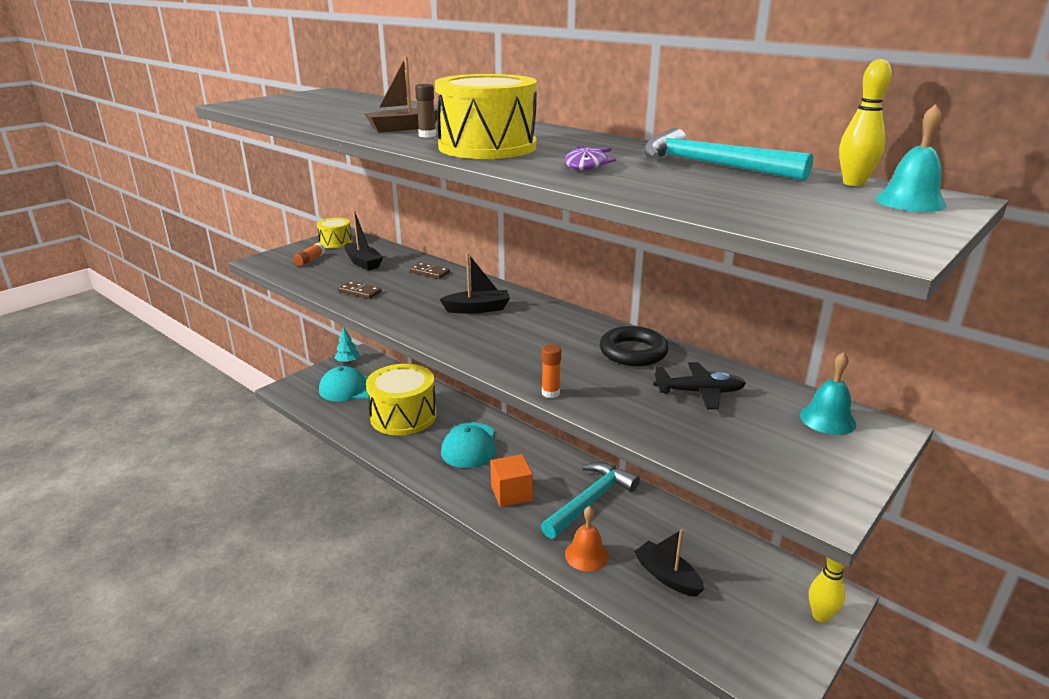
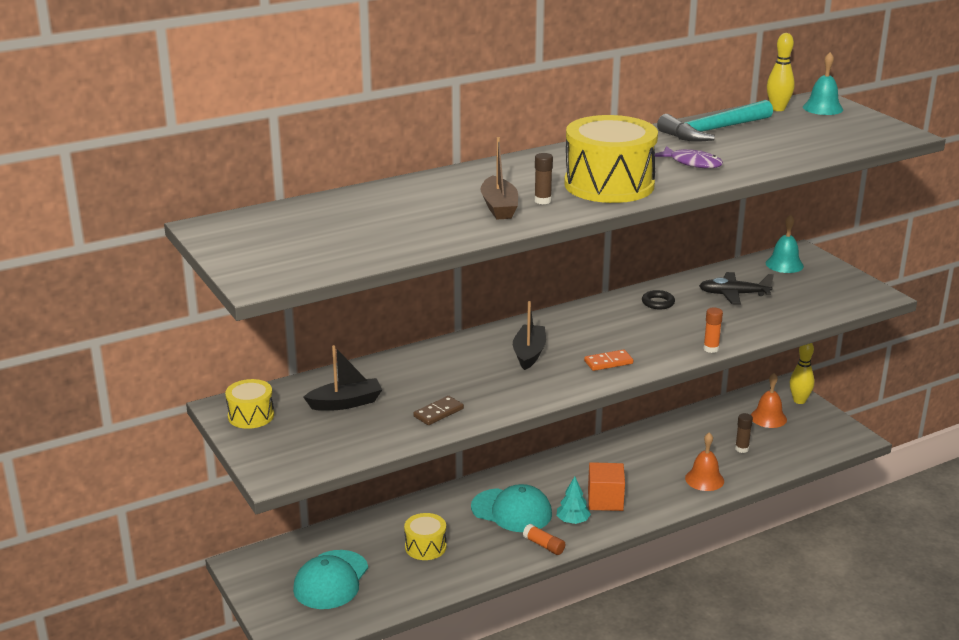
camera: 70 degrees left, 0 degrees up
(310, 260) = (305, 438): orange glue stick -> orange glue stick (544, 545)
(348, 362) = (254, 576): turquoise tree -> turquoise tree (572, 521)
(403, 416) = (425, 547): yellow drum -> yellow drum, size x0.51
(429, 272) = (411, 366): brown domino -> none
(483, 344) = (608, 362): none -> orange domino
(590, 501) = (636, 460): turquoise hammer -> none
(633, 352) = (658, 303): black ring -> black ring, size x0.55
(667, 576) = (741, 449): black boat -> brown glue stick
(699, 392) = (733, 294): black plane -> black plane turned 105 degrees counterclockwise
(753, 591) = (768, 418): none -> orange bell

